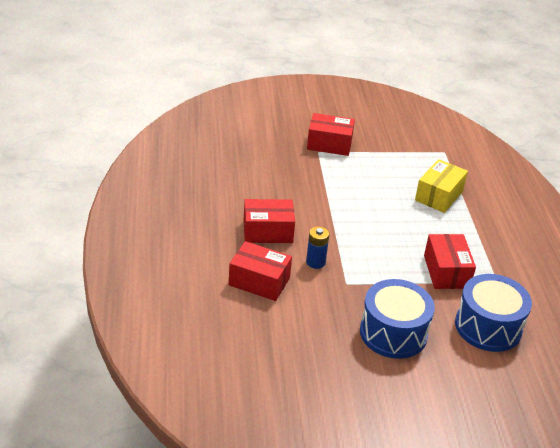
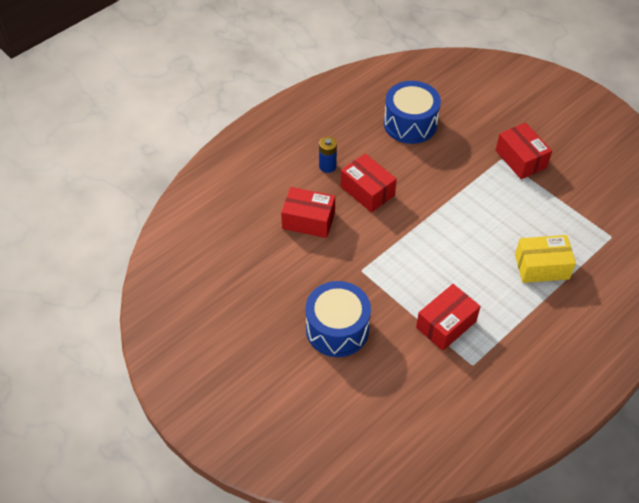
camera: 55 degrees right, 15 degrees up
(259, 281) = (308, 220): red box -> red box turned 60 degrees counterclockwise
(315, 262) = (364, 238): blue battery -> blue battery (327, 166)
(488, 327) = (408, 386): blue drum -> blue drum (410, 124)

